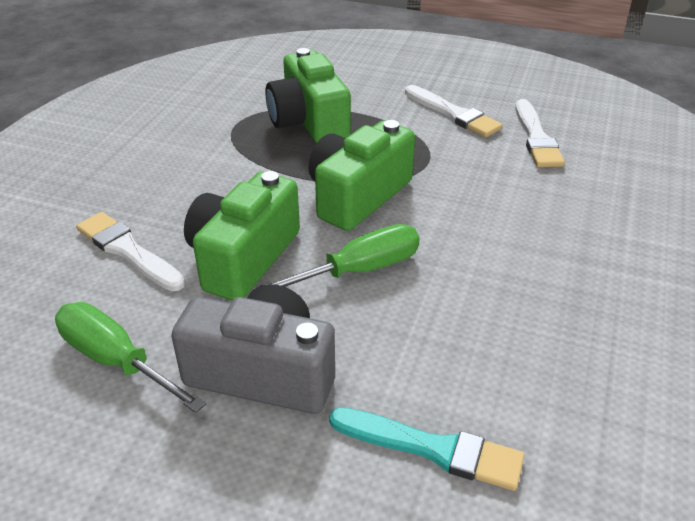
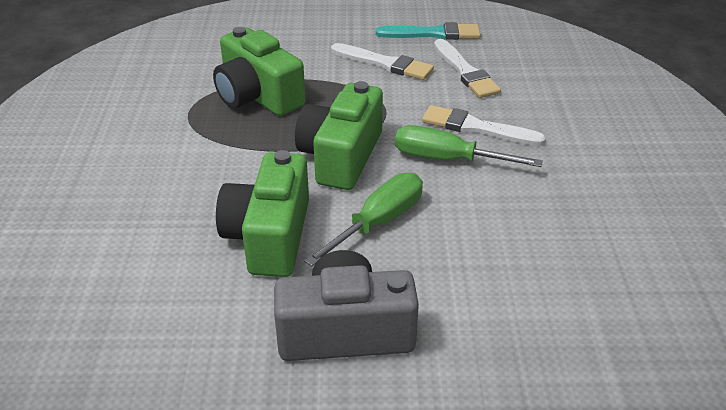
camera: 20 degrees left, 0 degrees up
(116, 361) = (207, 358): green screwdriver -> green screwdriver (448, 159)
(128, 251) = (155, 256): white brush -> white brush (476, 128)
(432, 449) = (516, 352): turquoise brush -> turquoise brush (433, 34)

